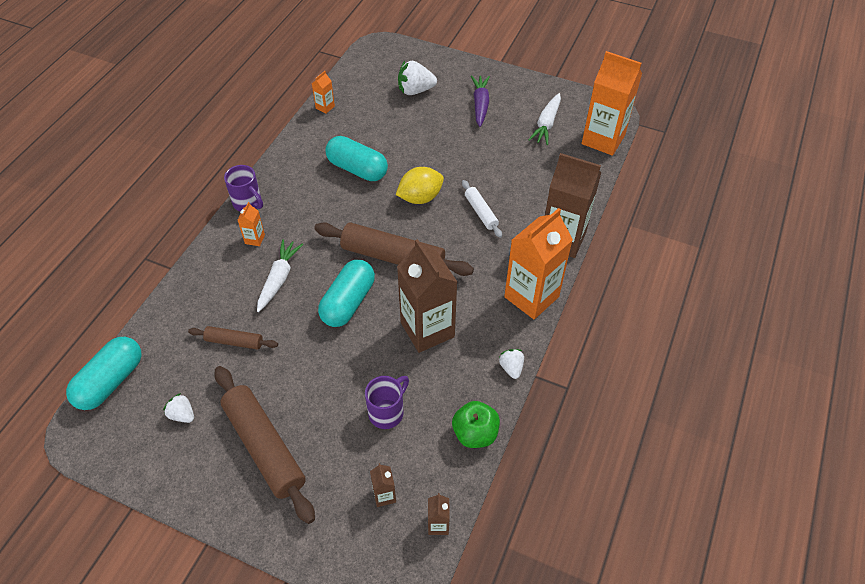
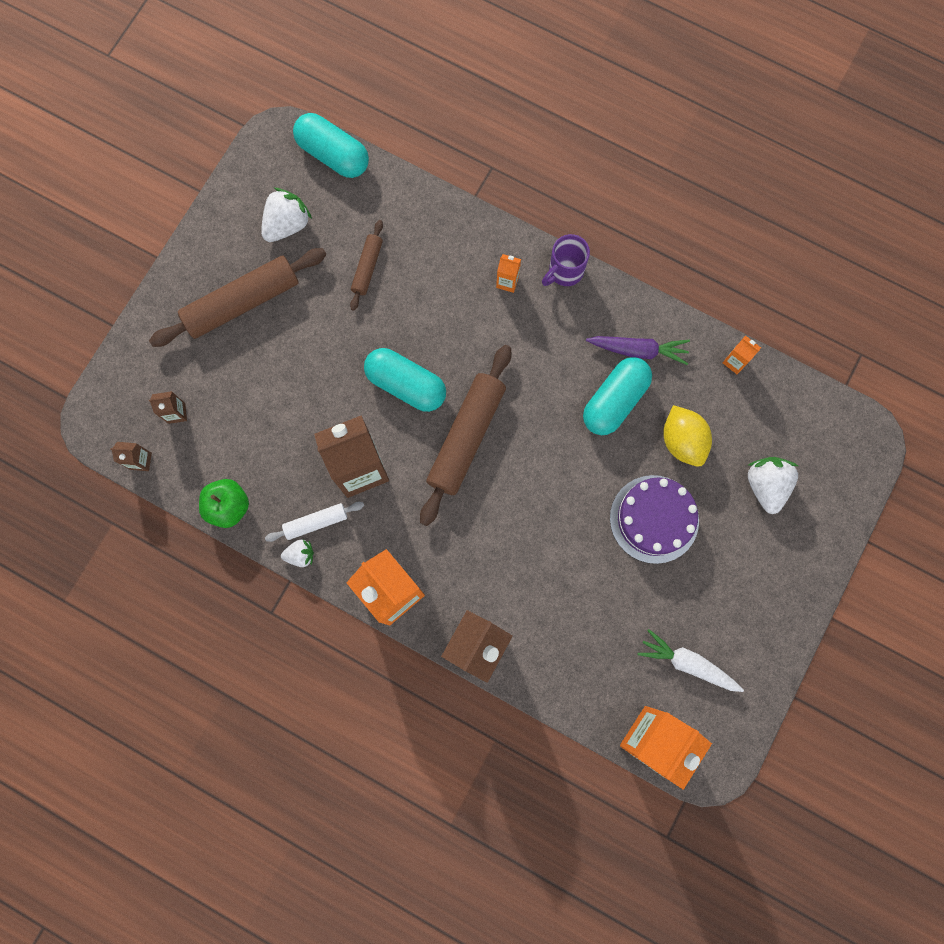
camera: 95 degrees right, 25 degrees up
(182, 415) = (287, 225): white strawberry -> white strawberry, size x1.73
(279, 279) = (446, 310): white carrot -> none
(387, 412) = (264, 420): purple mug -> none
(420, 198) = (559, 476): yellow lemon -> yellow lemon (682, 441)
(446, 144) = (654, 519): none -> purple cake
(480, 105) = (732, 574): purple carrot -> purple carrot (637, 350)
(481, 212) = (528, 550): white rolling pin -> white rolling pin (316, 522)

